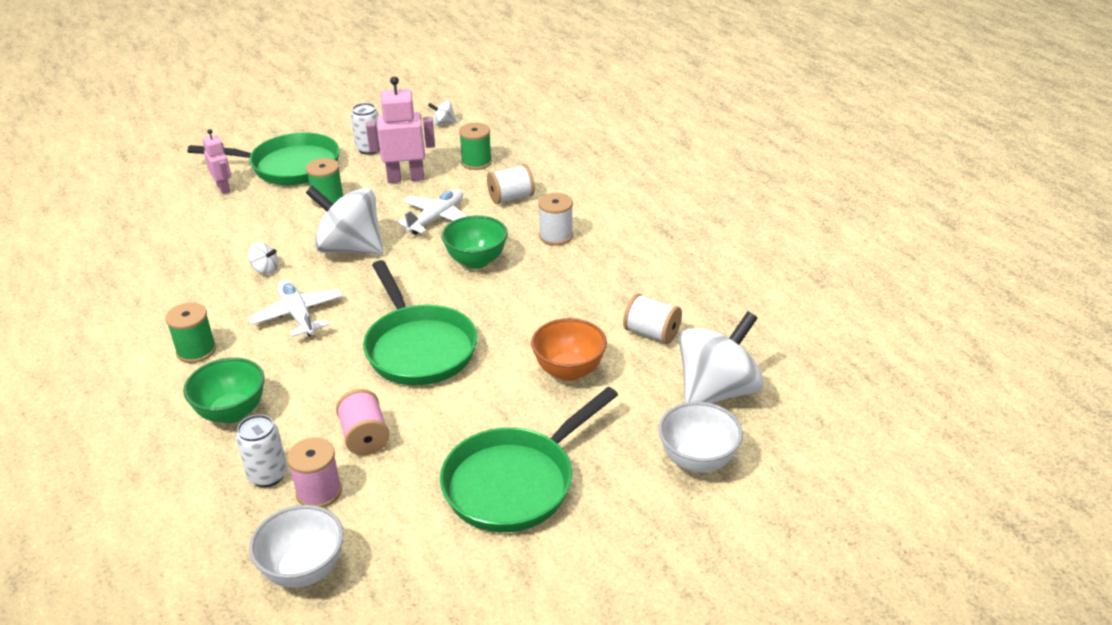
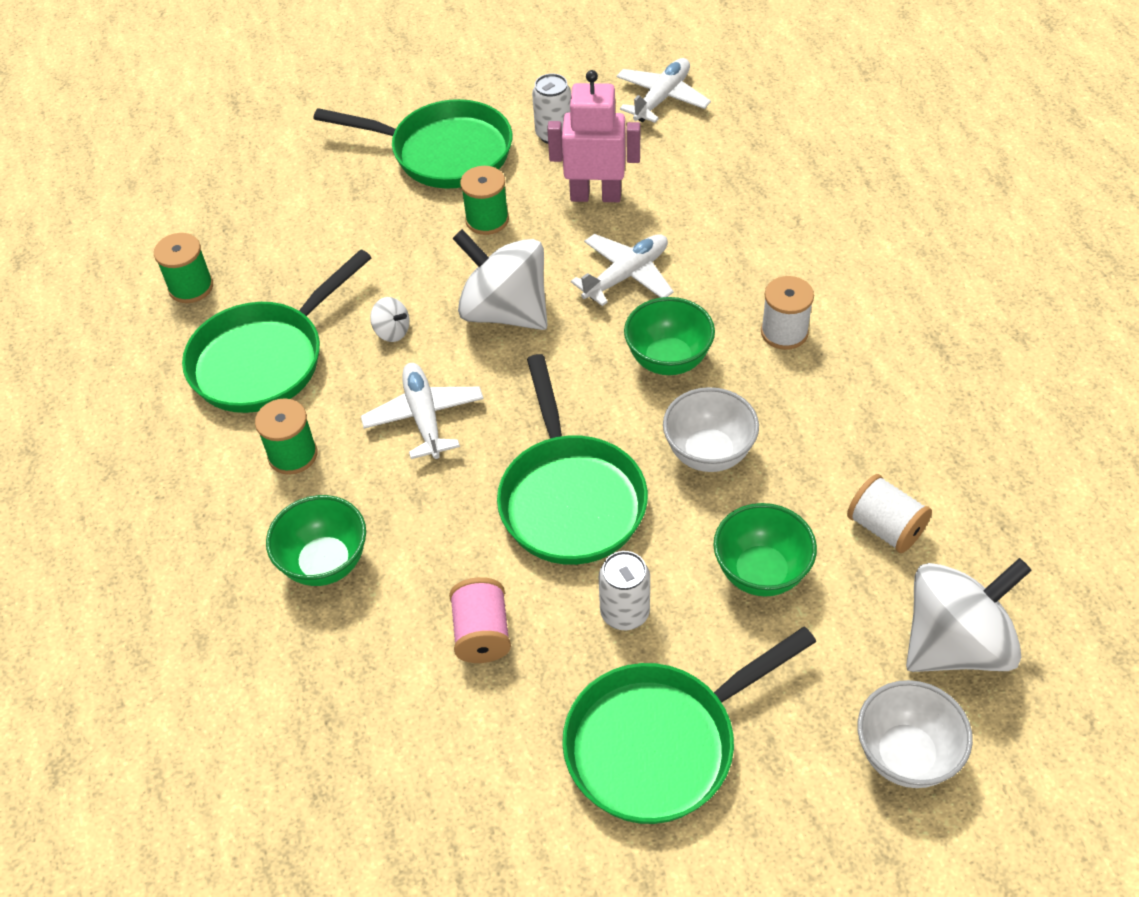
camera: 15 degrees right, 15 degrees up
(166, 297) = (264, 359): none -> green pan
(223, 188) = (355, 180): pink robot -> none
(268, 475) = (357, 671): white can -> white can (625, 613)
(304, 570) = (383, 825): white bowl -> white bowl (708, 453)
(319, 492) = (415, 709): pink spool -> none
(443, 123) = (662, 98): white spinning top -> white plane
(476, 162) = (696, 179): green spool -> green spool (191, 287)
(511, 198) = (733, 252): white spool -> none
(569, 371) = (761, 573): orange bowl -> green bowl

